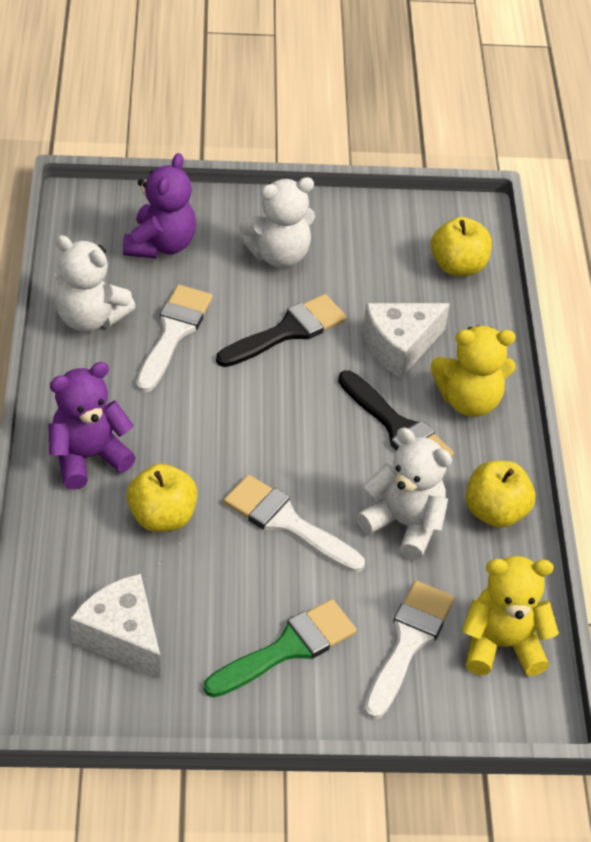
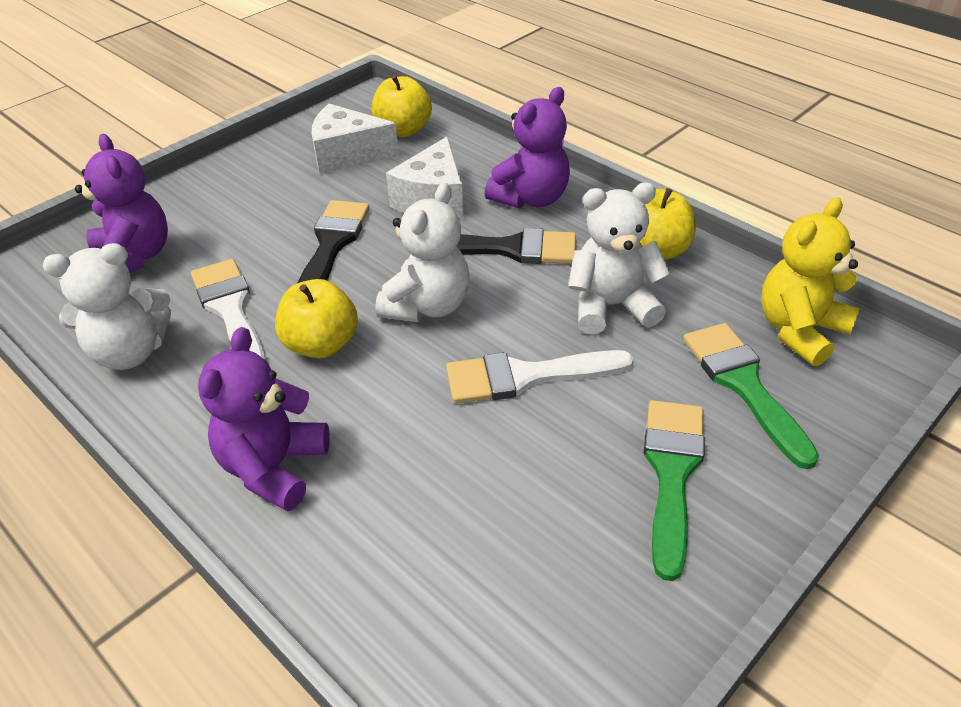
camera: 40 degrees left, 5 degrees down
(121, 636) = (523, 604): white cheese -> white cheese (347, 155)
(162, 516) = (414, 460): yellow apple -> yellow apple (321, 344)
(278, 254) = (253, 202): white teddy bear -> white teddy bear (427, 306)
(408, 643) = (744, 385): white brush -> green brush
(469, 400) = (531, 198): yellow teddy bear -> purple teddy bear

